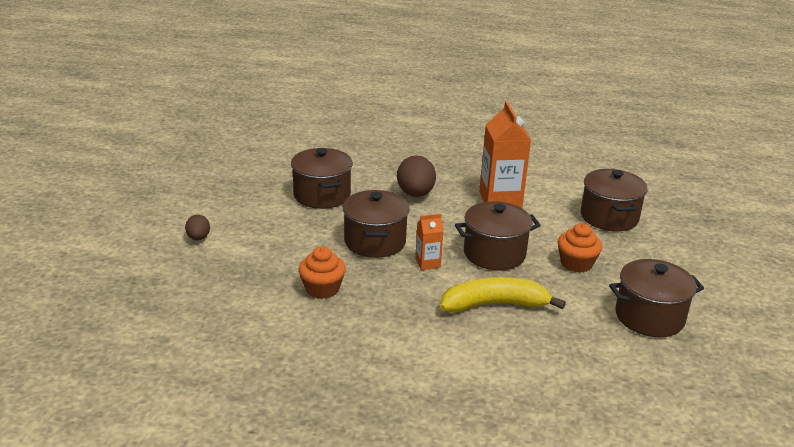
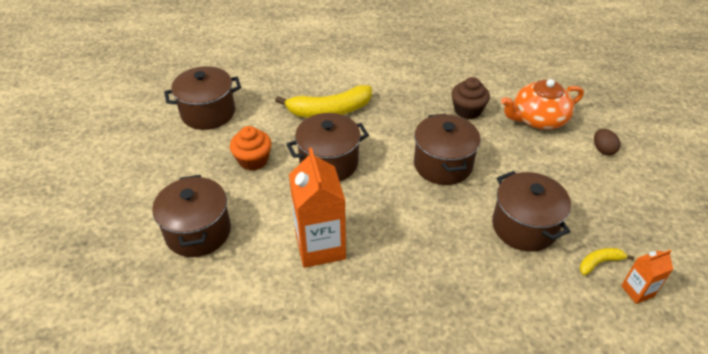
camera: 175 degrees right, 15 degrees up
(243, 272) = (538, 119): none -> orange teapot
(276, 173) = (599, 262): none -> yellow banana
(322, 289) = (467, 110): orange cupcake -> brown cupcake
(415, 194) = (420, 244): brown egg -> none
(427, 263) = (389, 145): orange carton -> orange carton (637, 291)

